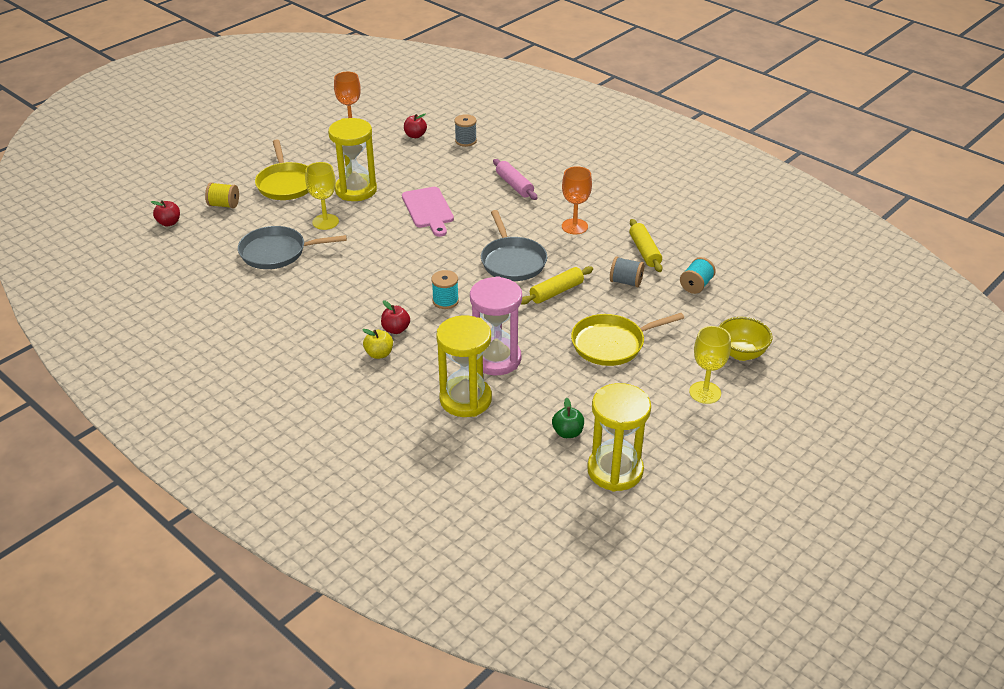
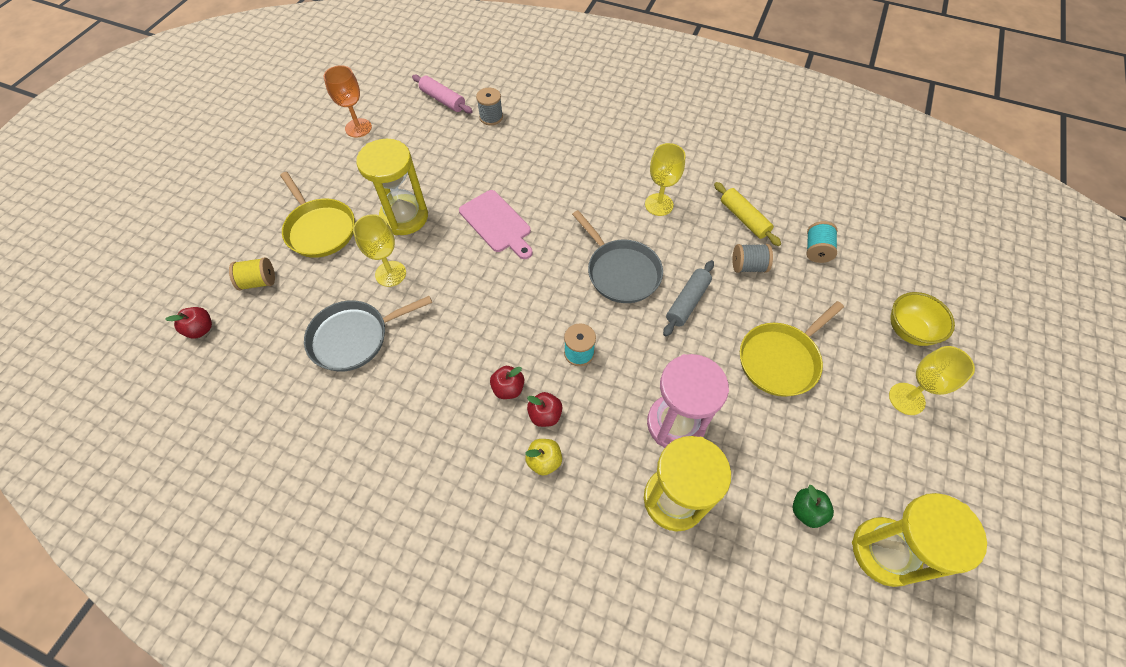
camera: 20 degrees left, 20 degrees up
(415, 135) = (434, 123): red apple -> red apple (508, 388)
(514, 185) = (570, 165): pink rolling pin -> pink rolling pin (443, 100)
(556, 292) = (687, 302): yellow rolling pin -> grey rolling pin
(574, 226) = (659, 204): orange goblet -> yellow goblet

